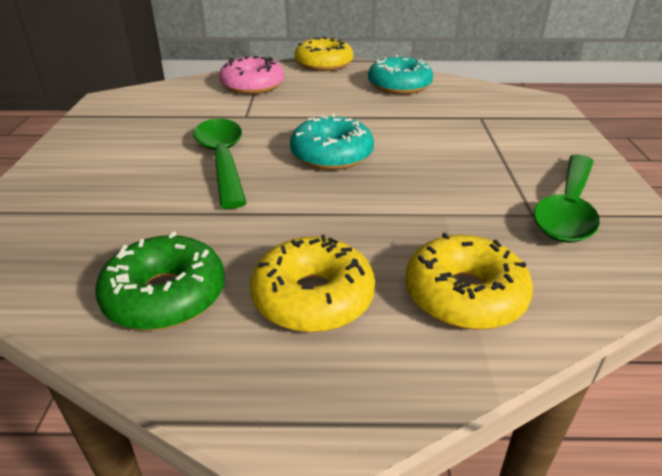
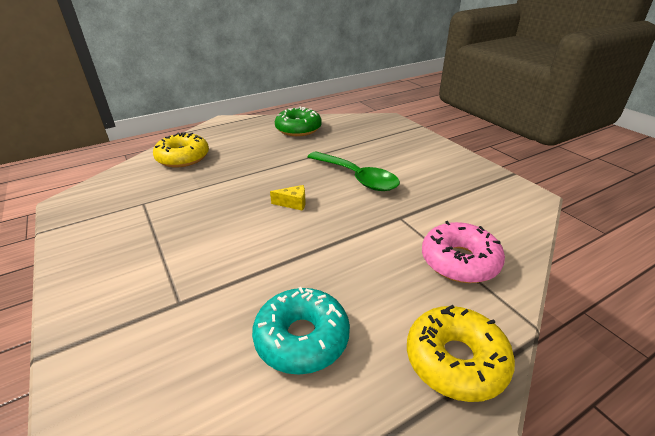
camera: 150 degrees right, 0 degrees up
(313, 298) = (244, 142): yellow donut -> none
(331, 155) = (293, 203): turquoise donut -> yellow cheese
(567, 209) = (118, 212): green spoon -> none

